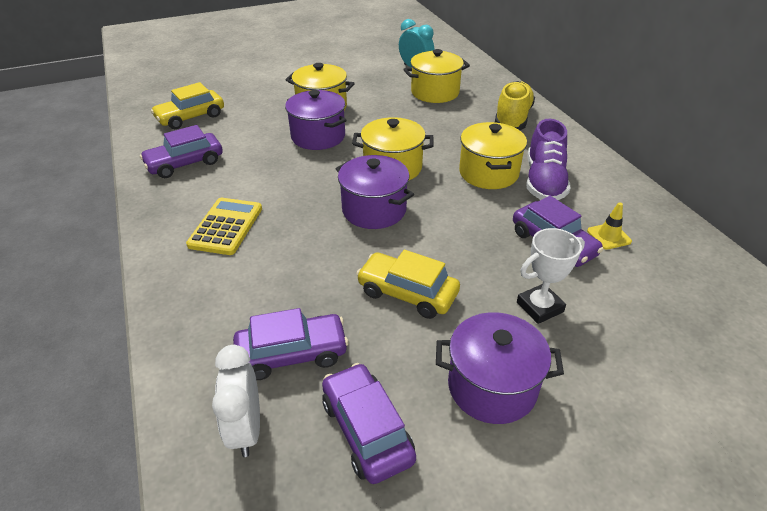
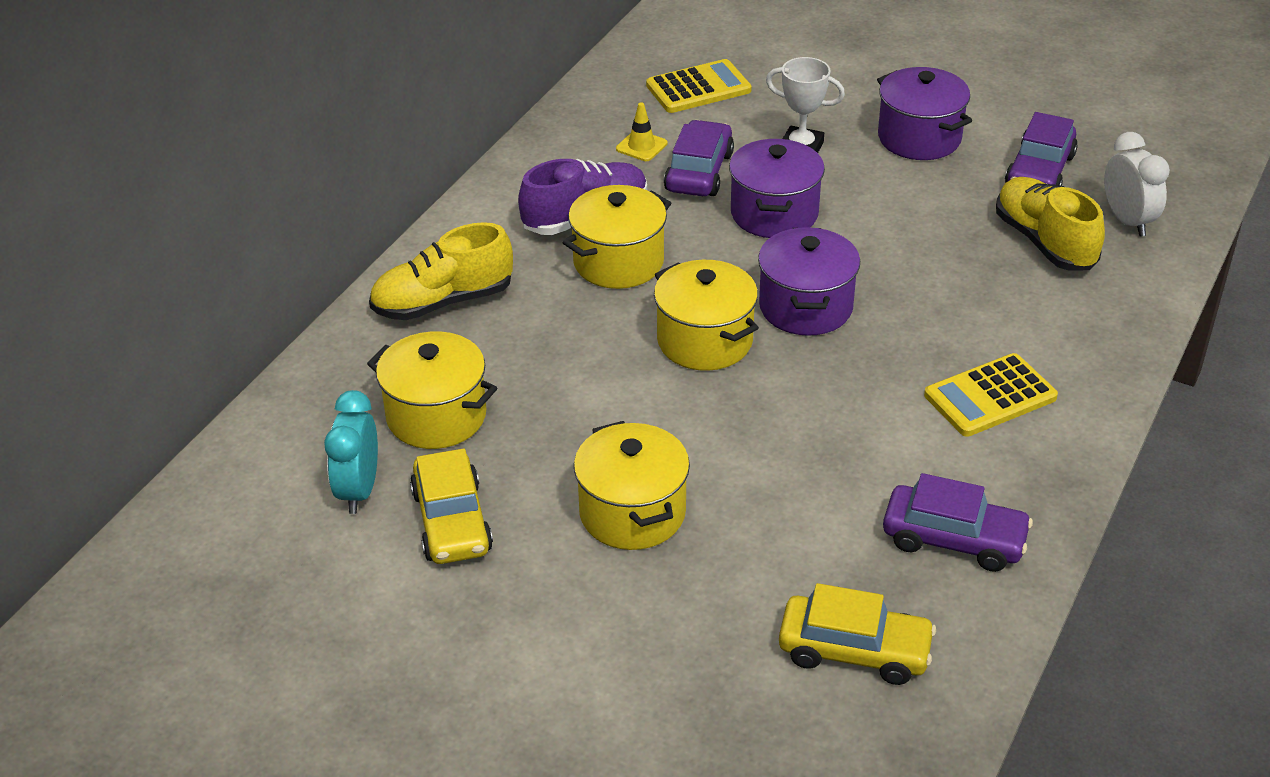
camera: 130 degrees left, 0 degrees up
(246, 429) = (1127, 221): white clock -> white clock turned 60 degrees counterclockwise
(292, 354) = (1044, 242): purple car -> yellow shoe
(318, 136) = (720, 455): purple pot -> purple pot (774, 213)
(407, 293) = (890, 220): yellow car -> yellow car (452, 521)
(679, 305) = (698, 88): none -> yellow calculator

